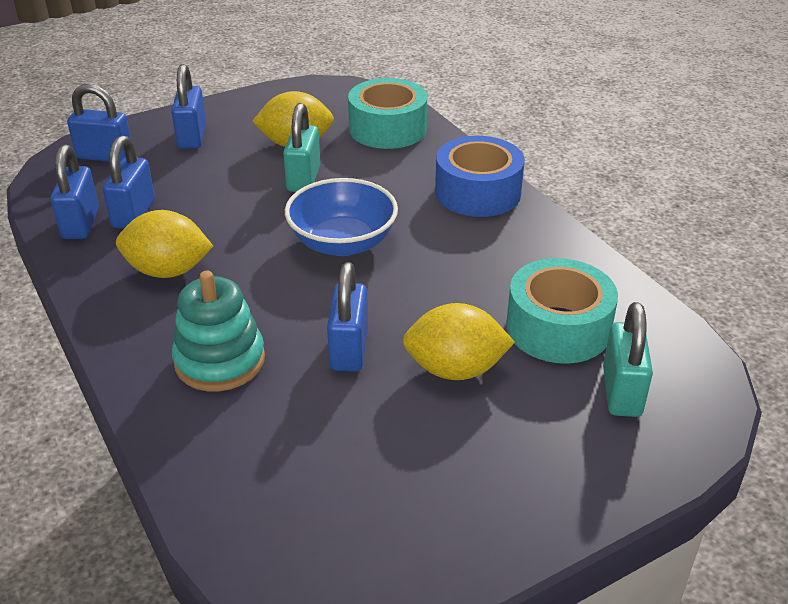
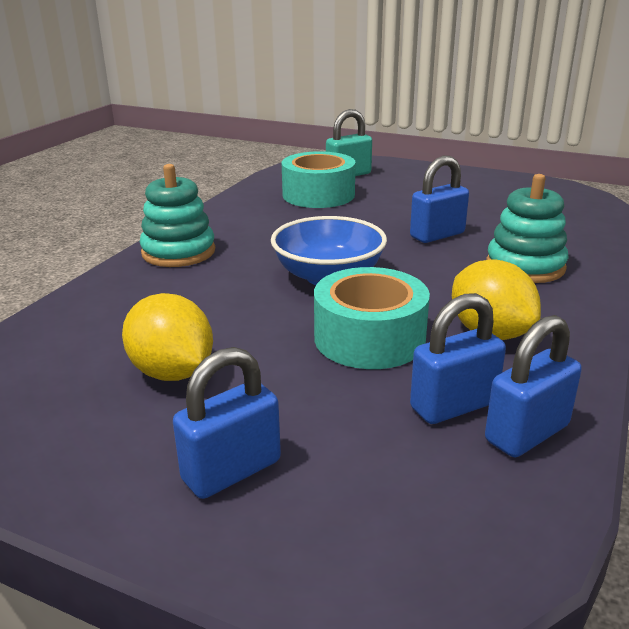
camera: 125 degrees left, 10 degrees down
(105, 156) = (379, 530): blue padlock -> none
(304, 179) = (247, 334): turquoise padlock -> none
(387, 129) = (79, 330): turquoise tape -> turquoise tape (369, 338)
(455, 369) = (399, 207): yellow lemon -> none
(477, 192) = (178, 252): blue tape -> turquoise stacking toy

